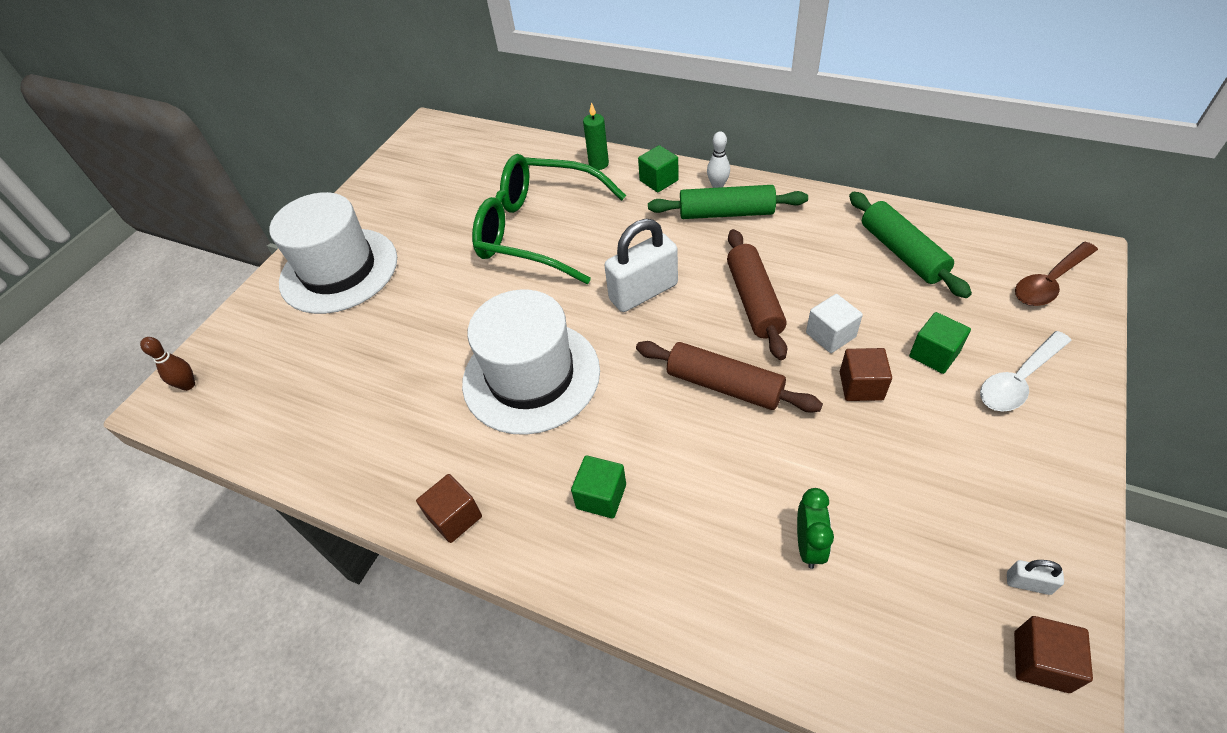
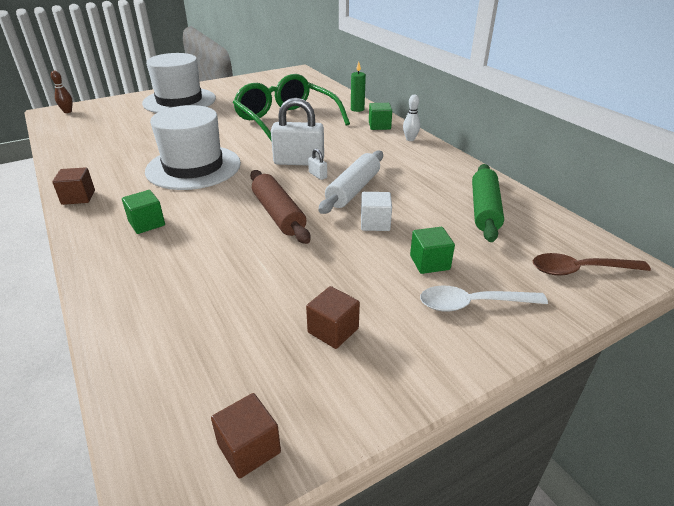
camera: 30 degrees right, 15 degrees down
(726, 213) = (397, 151): green rolling pin -> none
(754, 300) = (353, 190): brown rolling pin -> white rolling pin
(808, 545) = (208, 301): green clock -> none
(861, 386) = (356, 253): brown cube -> brown cube (333, 330)
(1028, 583) = (308, 404): white padlock -> white padlock (318, 175)

